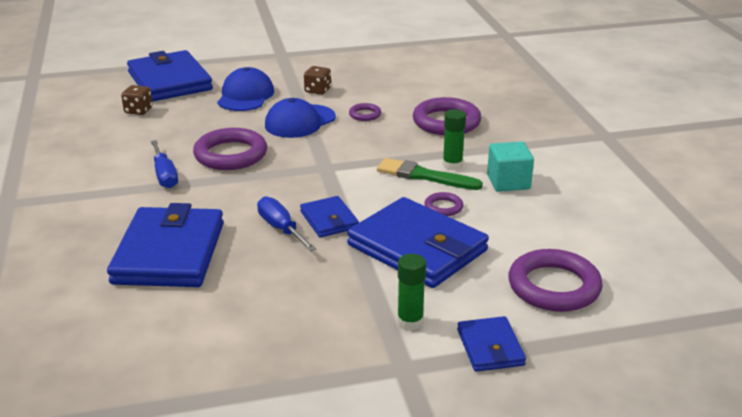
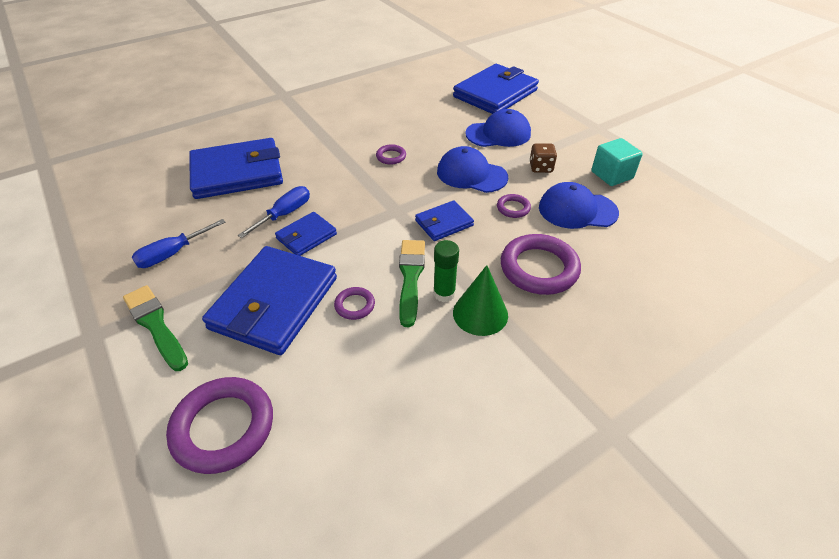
camera: 70 degrees right, 15 degrees up
(138, 111) = (436, 97): brown dice -> none
(164, 175) = (344, 138): blue screwdriver -> blue screwdriver (172, 254)
(230, 155) = (391, 157): purple ring -> purple ring, size x0.48
(387, 91) = (577, 210): none -> blue cap
(410, 322) = (156, 325): green glue stick -> green brush
(482, 155) = (480, 313): none -> green cone
(490, 347) = (116, 391): blue wallet -> blue wallet (444, 223)
(508, 182) = (429, 348): turquoise cube -> turquoise cube (612, 175)

